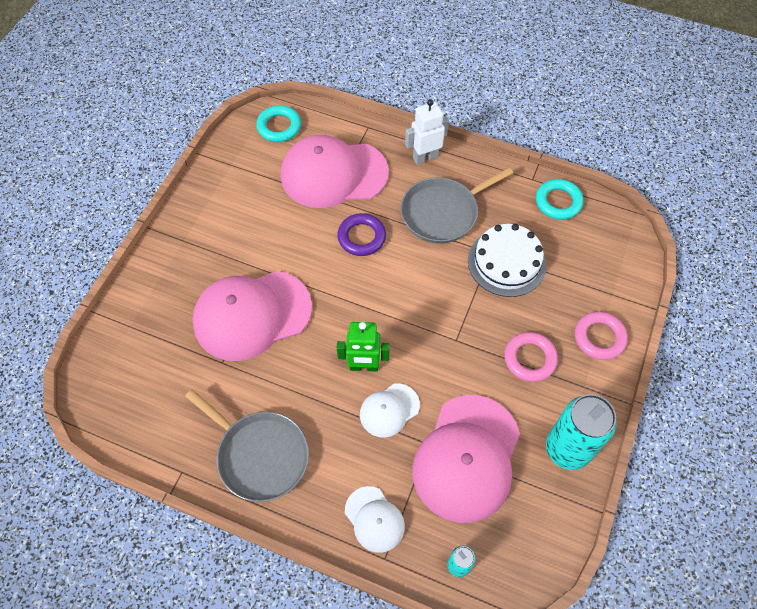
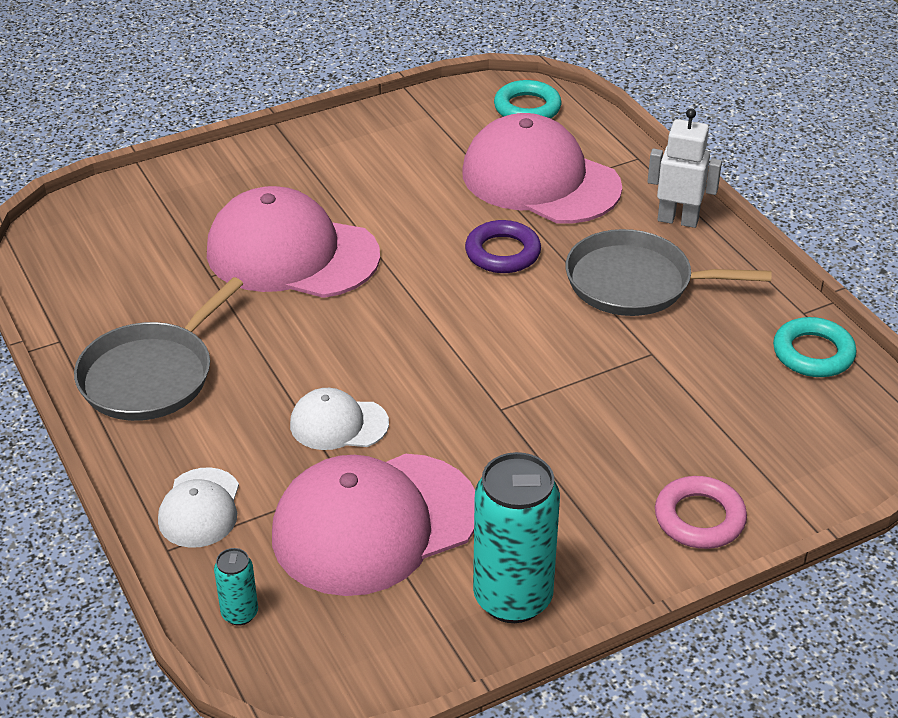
camera: 40 degrees right, 20 degrees down
(259, 455) = (151, 375): grey pan -> grey pan turned 45 degrees clockwise
(364, 366) = (359, 368): green robot -> none
(506, 262) = (662, 373): white cake -> none
(529, 359) = (574, 482): pink ring -> none

